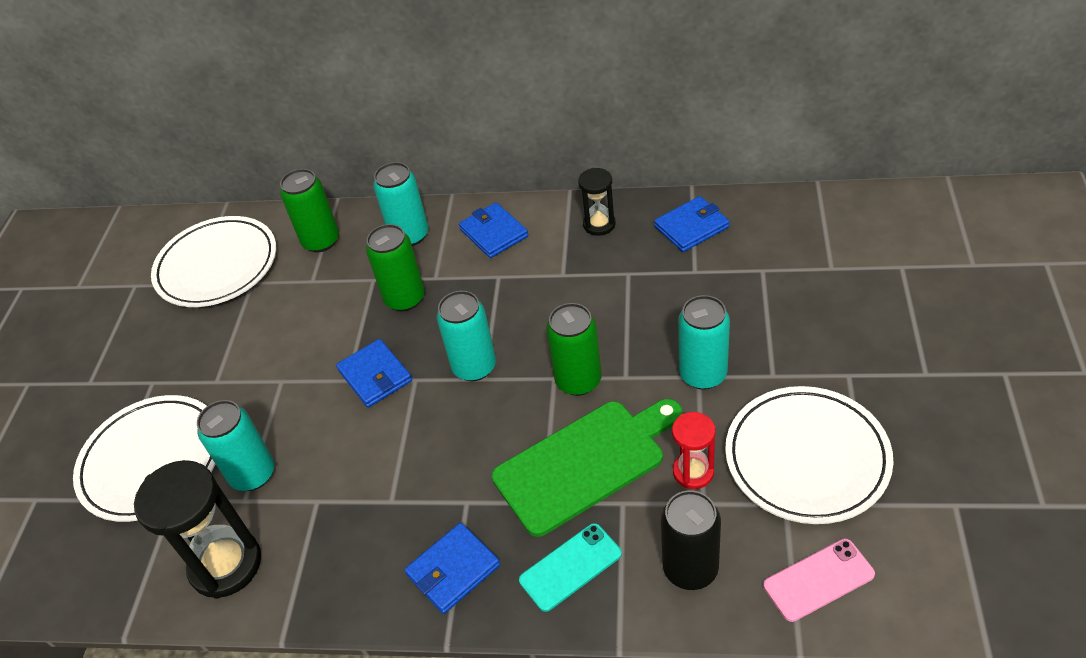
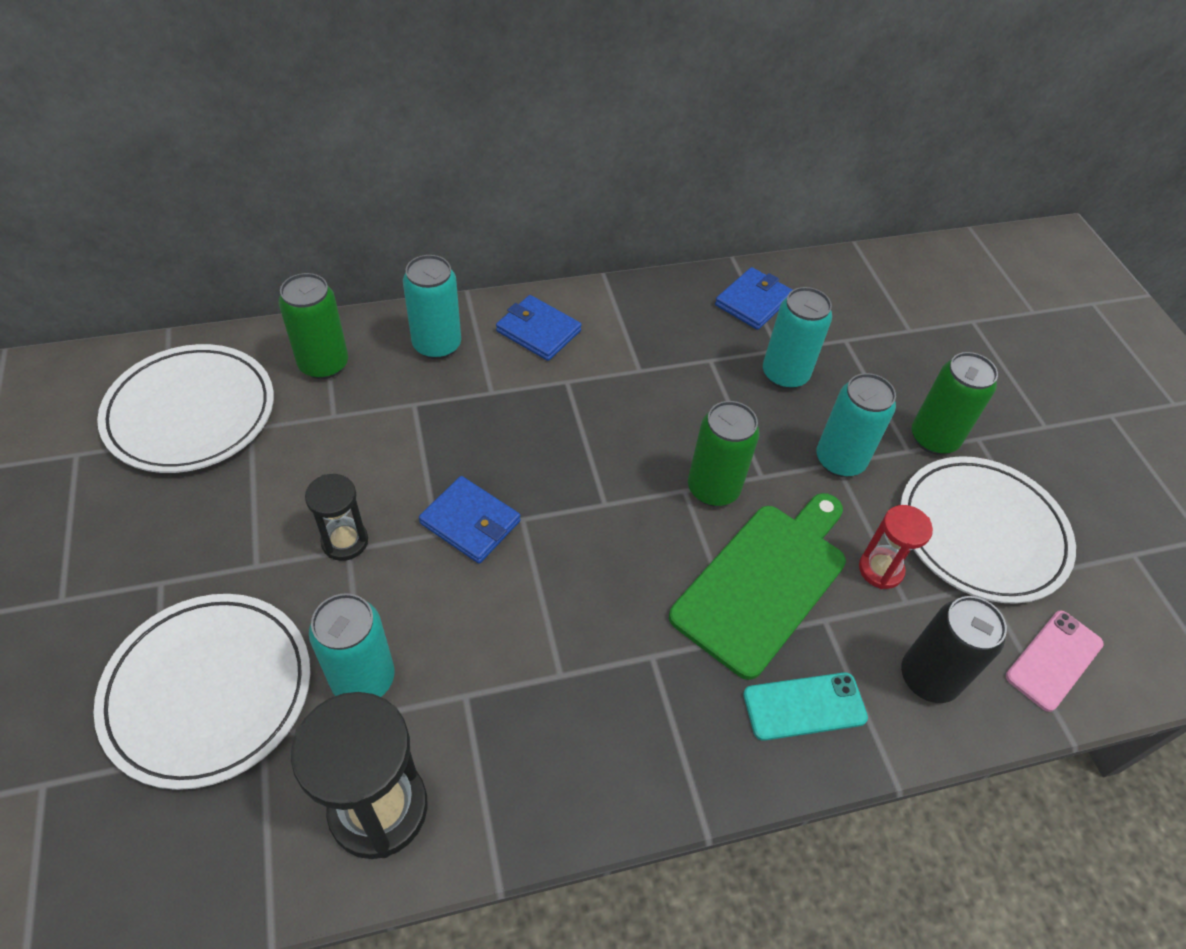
camera: 30 degrees left, 5 degrees up
(405, 299) = (465, 422): green can -> green can (934, 438)
(453, 570) = (675, 742): blue wallet -> none
(474, 367) = (587, 492): turquoise can -> turquoise can (785, 374)
(570, 567) = (804, 706): turquoise phone -> turquoise phone turned 45 degrees clockwise
(599, 224) = (654, 309): black hourglass -> black hourglass (345, 541)

